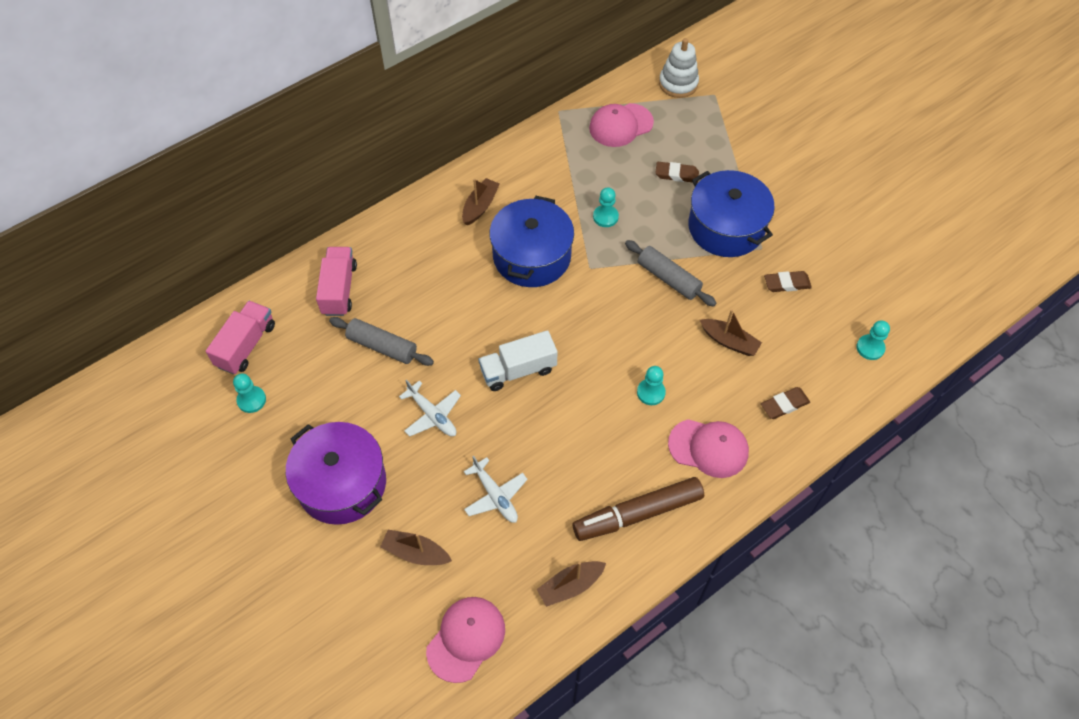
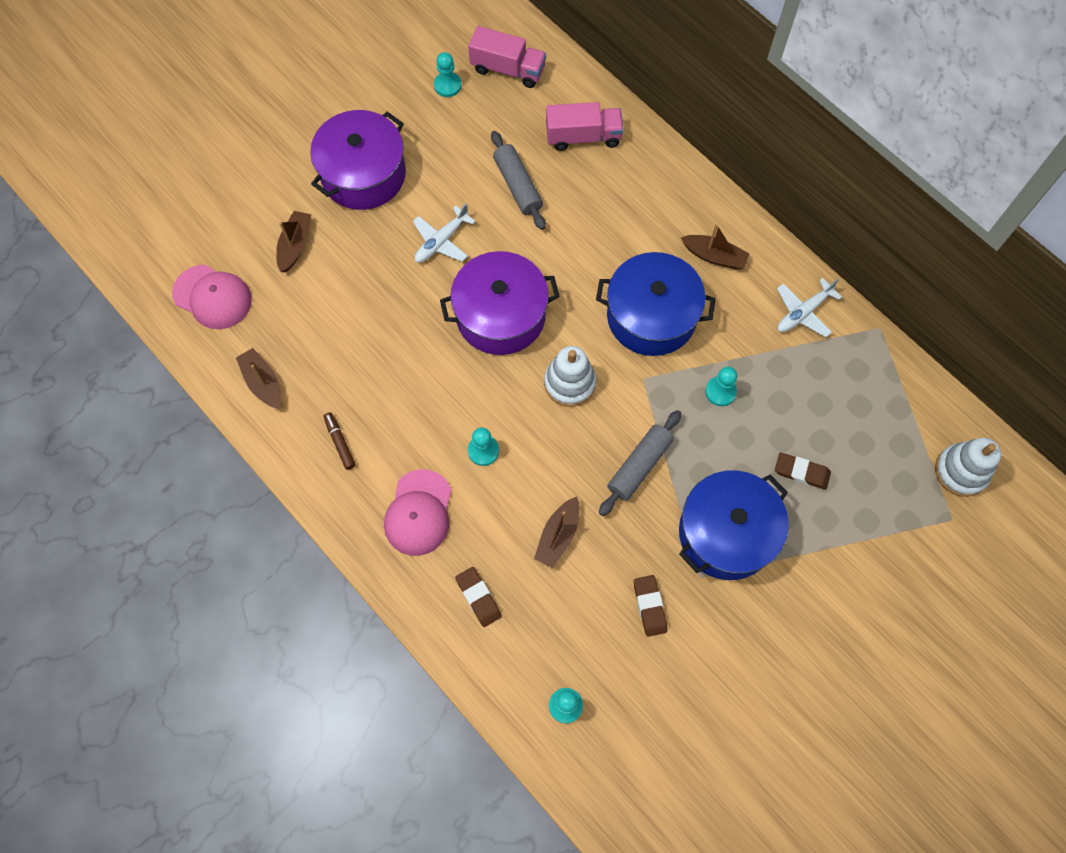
camera: 85 degrees right, 10 degrees up
(382, 346) = (518, 186): grey rolling pin -> grey rolling pin turned 45 degrees counterclockwise
(495, 495) = (355, 307): white plane -> white plane (803, 312)
(518, 370) = (500, 315): white truck -> purple pot
(590, 321) = (569, 383): none -> white stacking toy
(620, 125) = (871, 402): pink cap -> none
(638, 513) = (340, 443): brown marker -> brown marker, size x0.45
(676, 174) = (801, 472): brown eraser -> brown eraser turned 75 degrees counterclockwise

